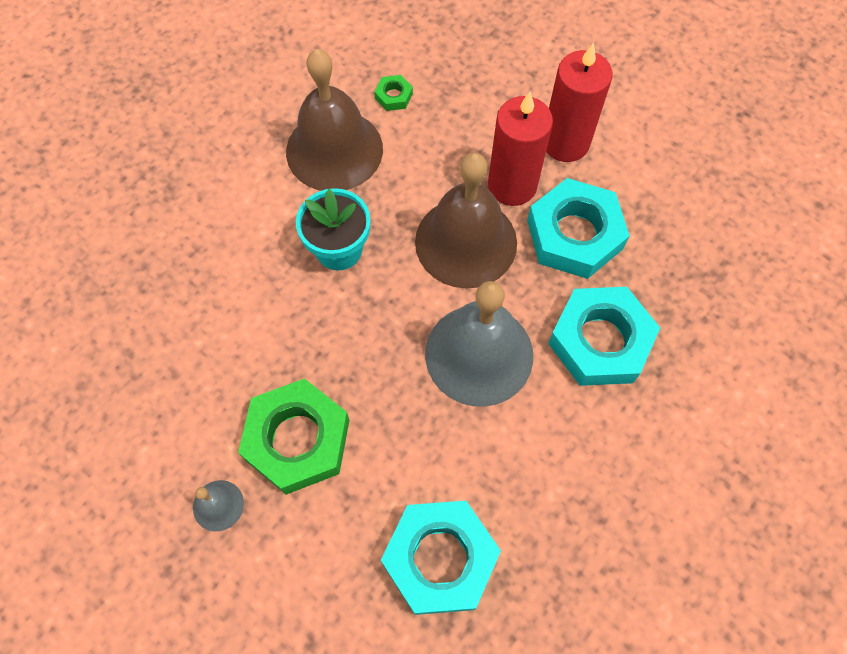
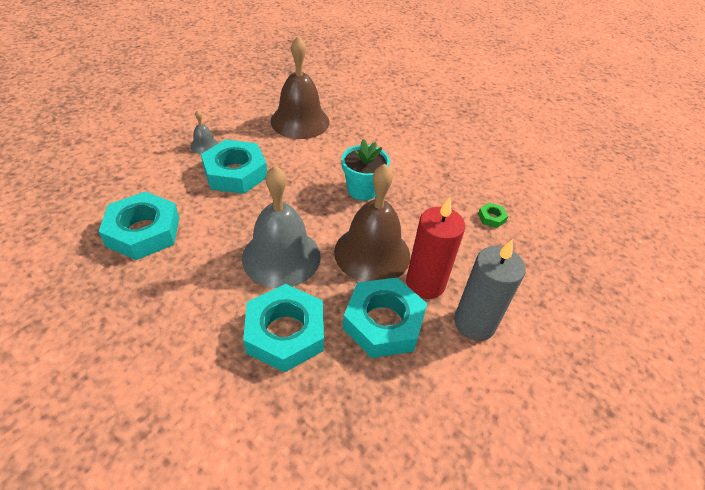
camera: 85 degrees right, 20 degrees down
(297, 440) = (235, 173): green nut -> turquoise nut
(334, 150) = (439, 188): brown bell -> brown bell (300, 121)
(565, 142) = (474, 323): red candle -> grey candle

